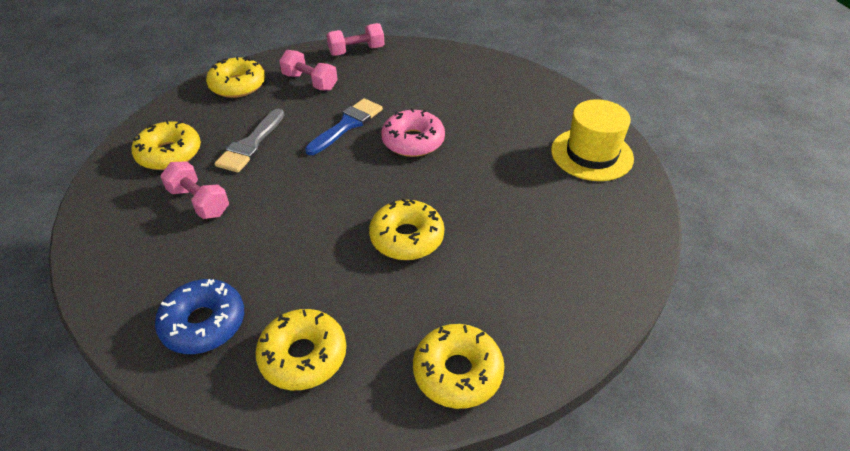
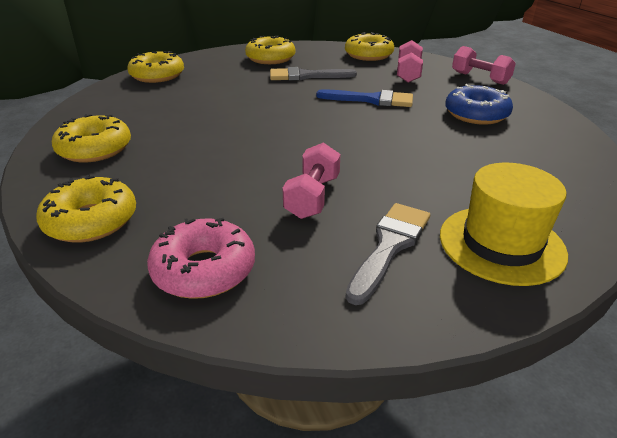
camera: 65 degrees right, 10 degrees down
(199, 202) = (230, 78): pink dumbbell -> pink dumbbell (312, 197)
(204, 323) = (116, 110): blue donut -> blue donut (476, 114)
(407, 238) = (248, 158): yellow donut -> yellow donut (157, 75)
(413, 141) = (384, 131): pink donut -> pink donut (204, 270)
(573, 202) = (390, 246): none -> grey brush

